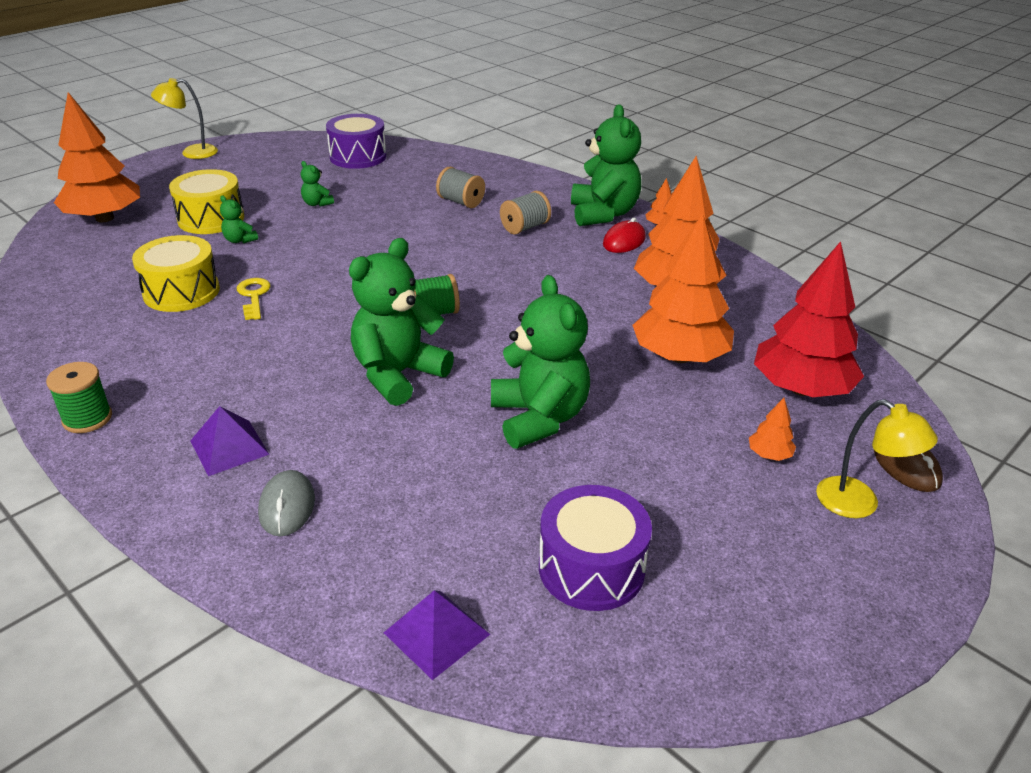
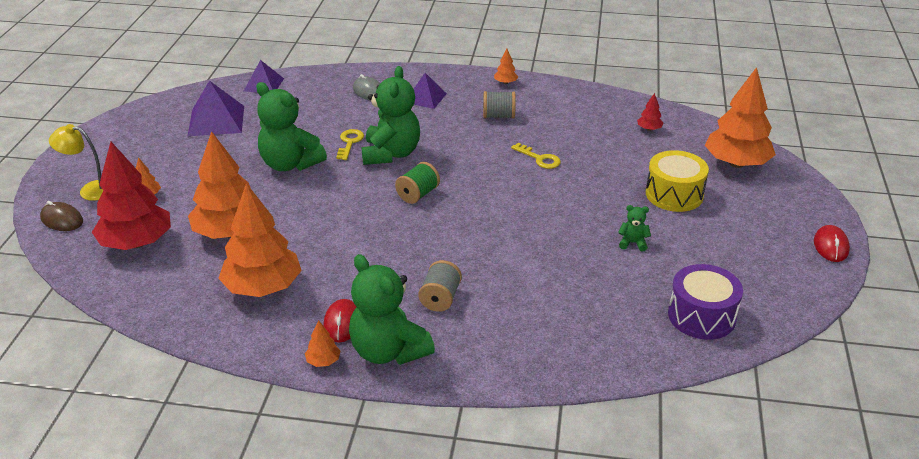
camera: 145 degrees right, 0 degrees up
(87, 418) = (505, 83): green spool -> orange tree
(90, 278) = (649, 129): none -> red tree
(181, 292) = (584, 144): yellow drum -> none
(192, 153) = (831, 246): yellow lamp -> red mouse
(239, 240) = (621, 188): green teddy bear -> none
(428, 416) = (349, 142): none -> yellow key
(461, 202) = (528, 302): grey spool -> grey spool (498, 116)
(591, 568) = (216, 120): purple drum -> purple pyramid

